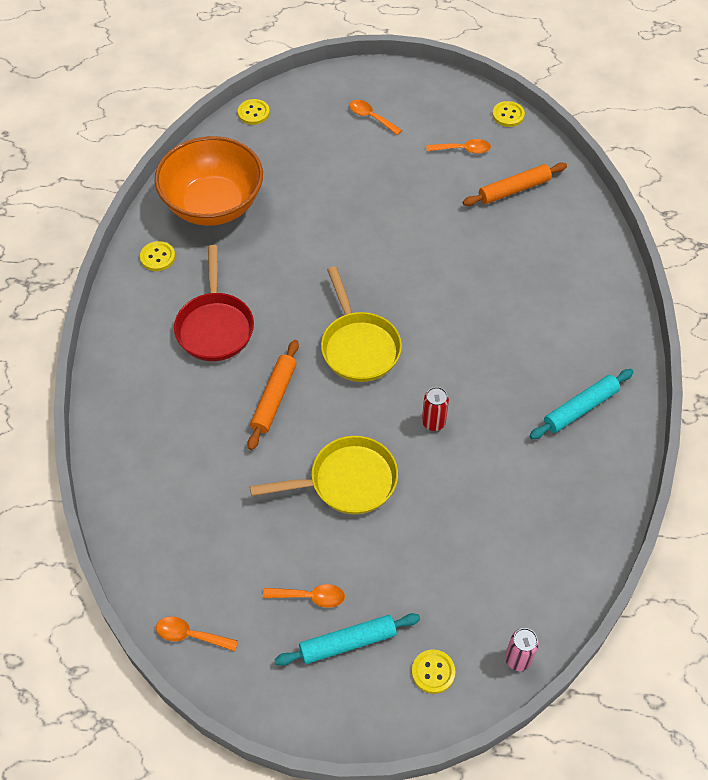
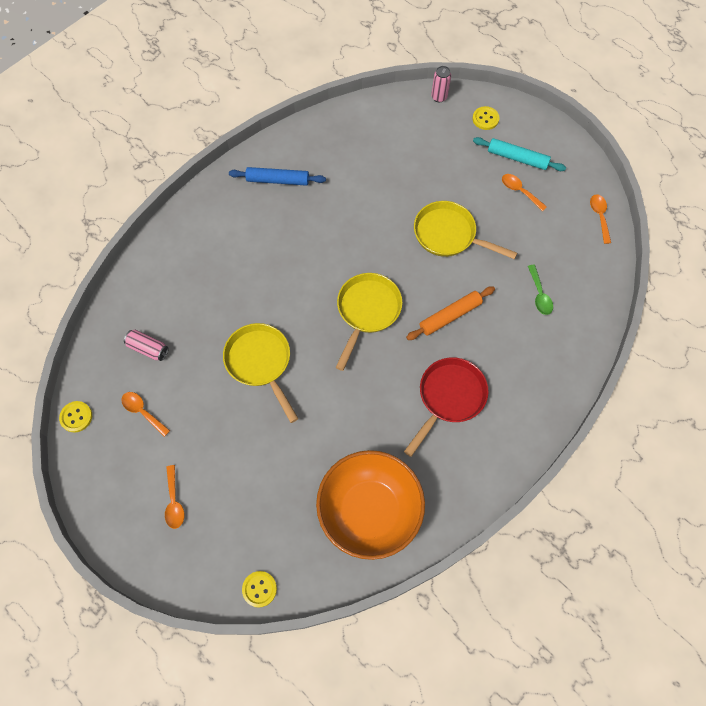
camera: 140 degrees left, 10 degrees up
(157, 257) = (448, 492): yellow button -> none
(190, 635) = (599, 216): orange spoon -> orange spoon turned 150 degrees counterclockwise
(197, 485) = (539, 295): none -> green spoon
(409, 242) = (260, 363): none -> yellow pan
(433, 422) = (368, 232): red can -> none
(514, 190) = (148, 348): orange rolling pin -> pink can
(580, 408) = (278, 180): turquoise rolling pin -> blue rolling pin

